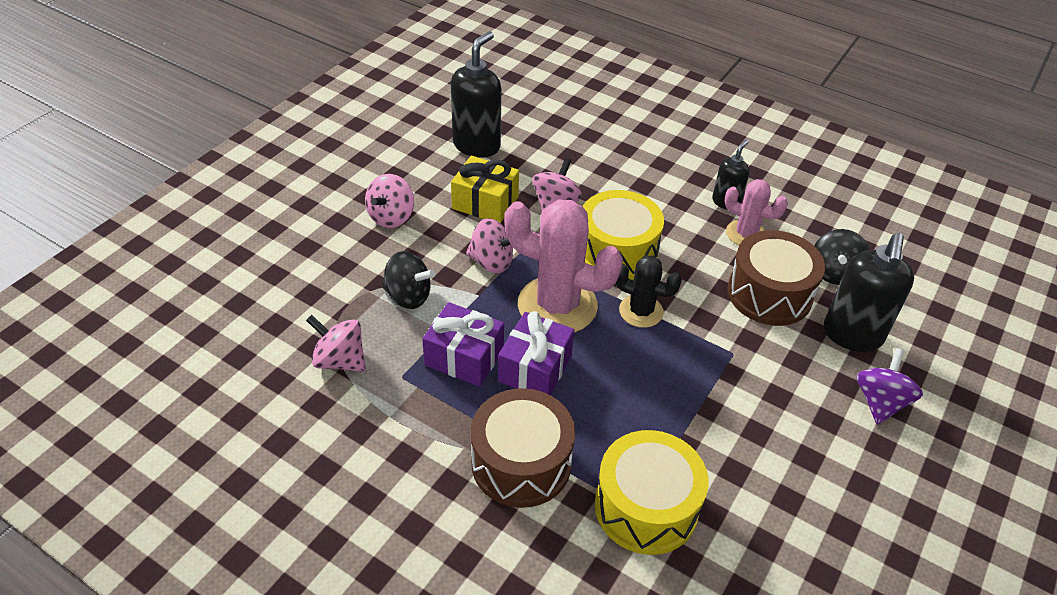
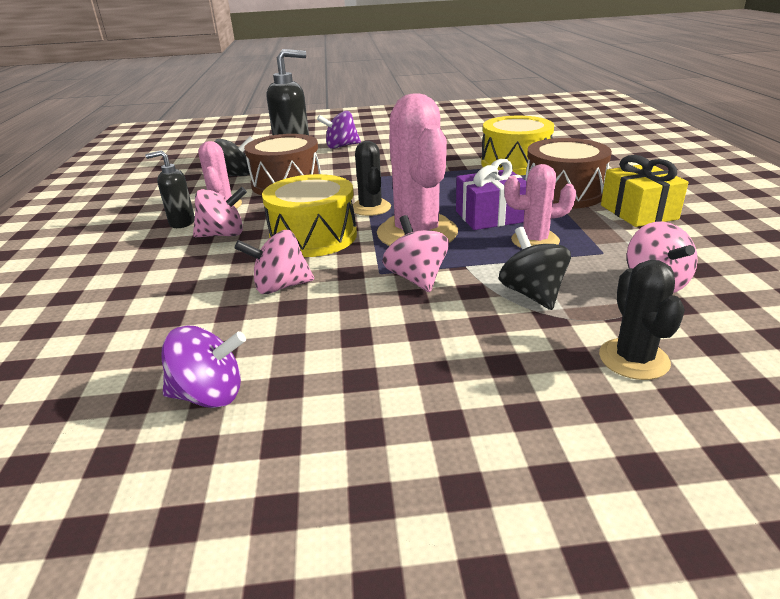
camera: 125 degrees left, 15 degrees down
(312, 282) = (633, 359): none -> black cactus
(391, 217) = (451, 374): pink spinning top -> pink spinning top (223, 234)
(464, 357) = (535, 240): purple gift -> pink cactus
(477, 145) = (209, 395): black soap dispenser -> purple spinning top
(485, 203) = (331, 325): yellow gift -> yellow gift (638, 212)

